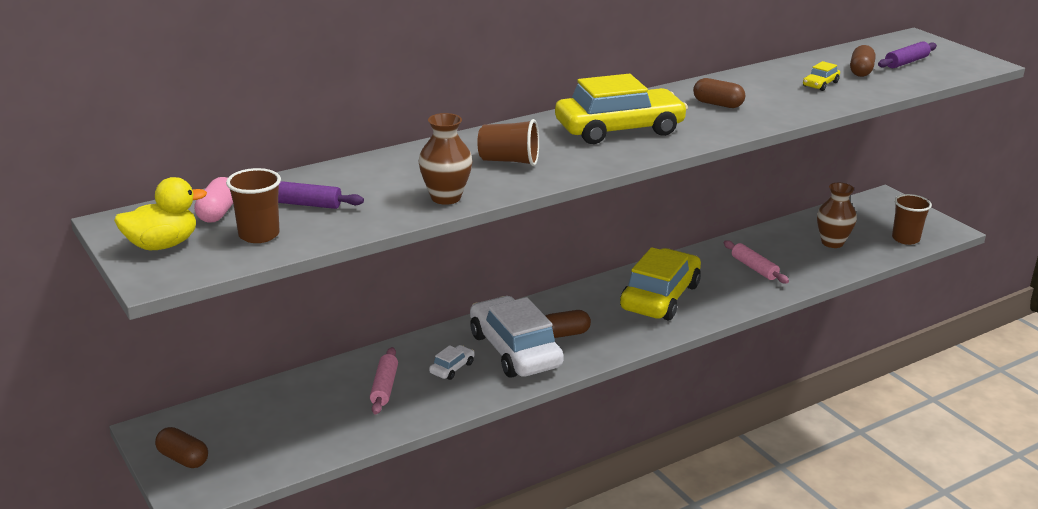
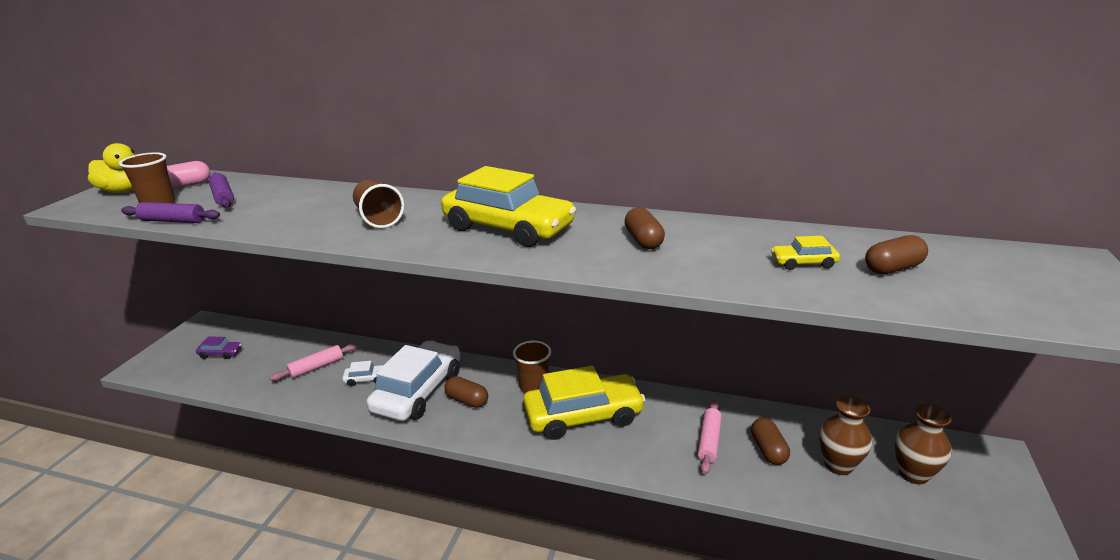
camera: 50 degrees right, 0 degrees up
(183, 459) = (179, 346): brown capsule -> brown capsule (768, 450)
(252, 435) = (220, 353): none -> purple car
(446, 198) = (279, 225): brown vase -> brown vase (913, 474)
(905, 239) = (943, 514): brown cup -> brown cup (534, 387)
(906, 62) = (989, 281): purple rolling pin -> purple rolling pin (173, 221)

